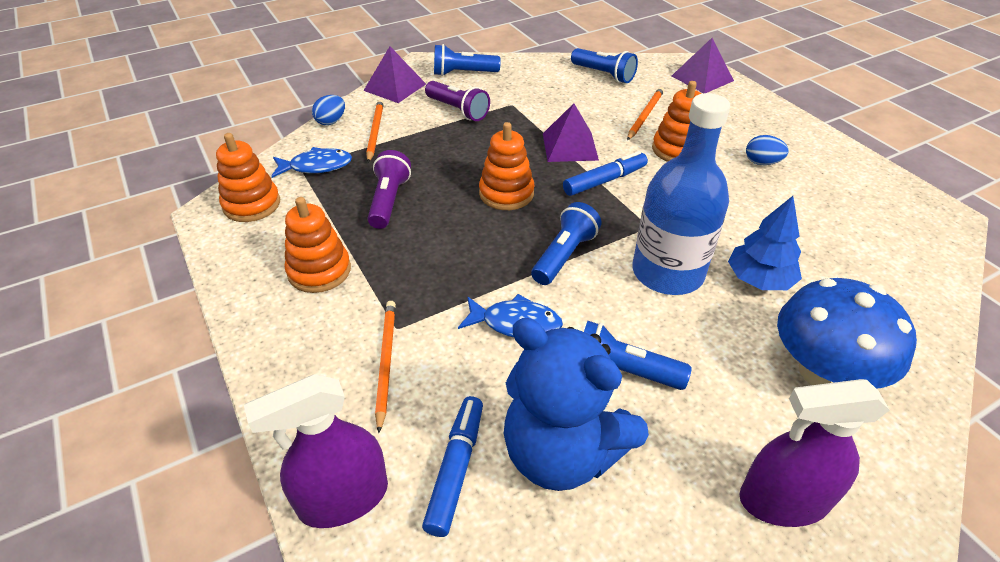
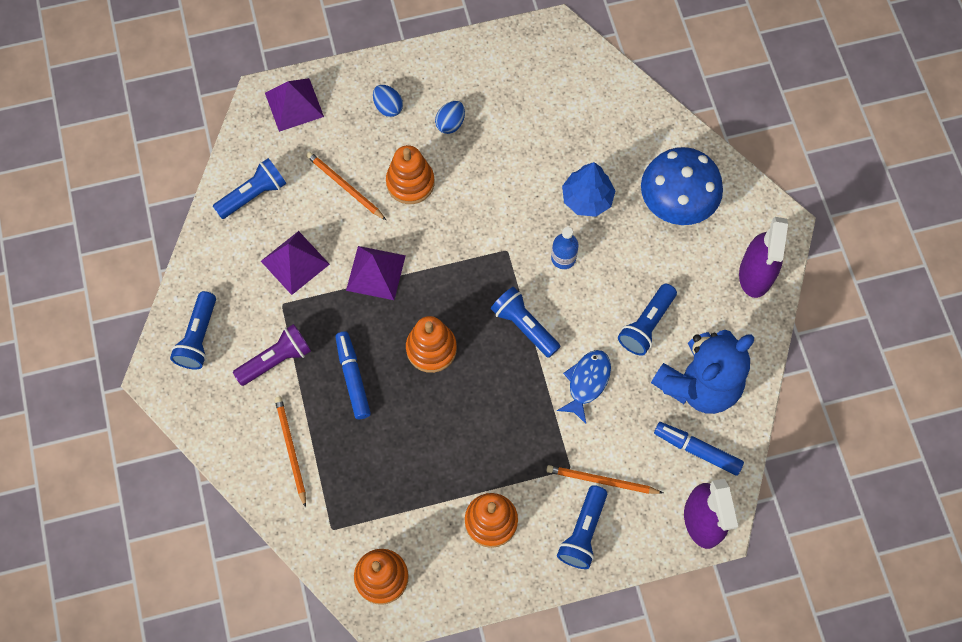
camera: 75 degrees left, 25 degrees up
(313, 356) = (583, 532): none -> blue flashlight
(316, 166) = (336, 513): blue fish -> none
(331, 121) = (255, 492): blue egg -> blue egg (388, 107)
(375, 132) = (291, 449): orange pencil -> orange pencil turned 60 degrees clockwise
(389, 201) = (412, 452): purple flashlight -> none
(395, 87) = (204, 416): purple pyramid -> purple pyramid (295, 262)
(604, 181) = (437, 261): blue marker -> blue marker (353, 377)
(667, 273) = (563, 258): blue bottle -> blue bottle, size x0.44

